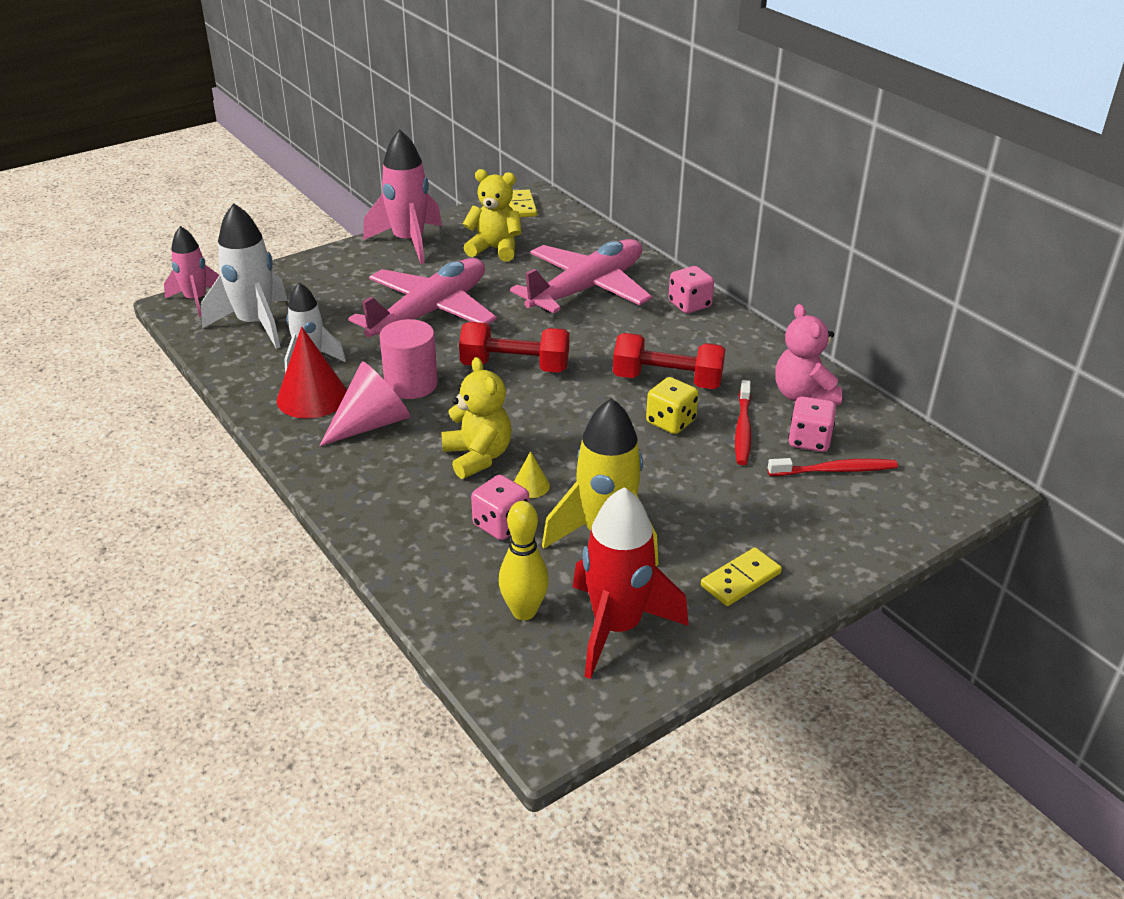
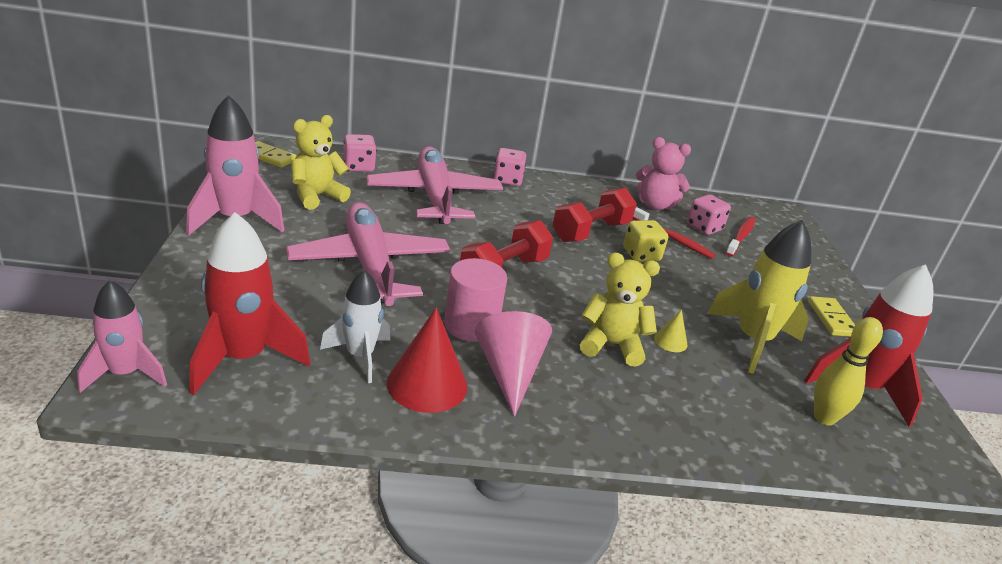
camera: 60 degrees left, 5 degrees down
(255, 324) = (243, 358): white rocket -> red rocket
(501, 524) = (710, 377): pink dice -> pink dice (359, 167)

